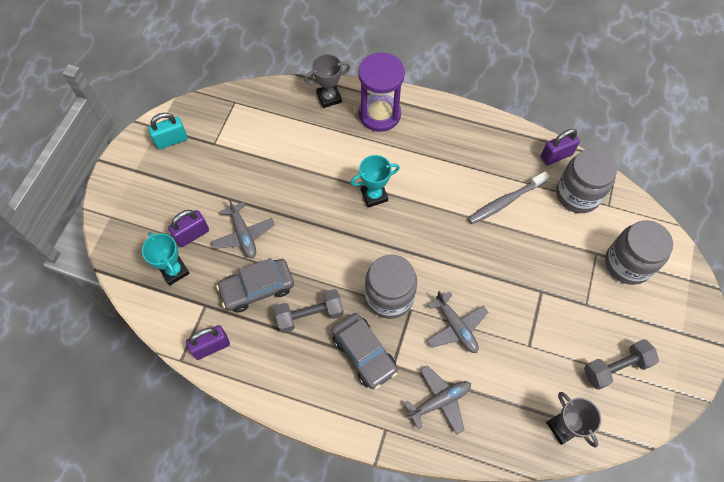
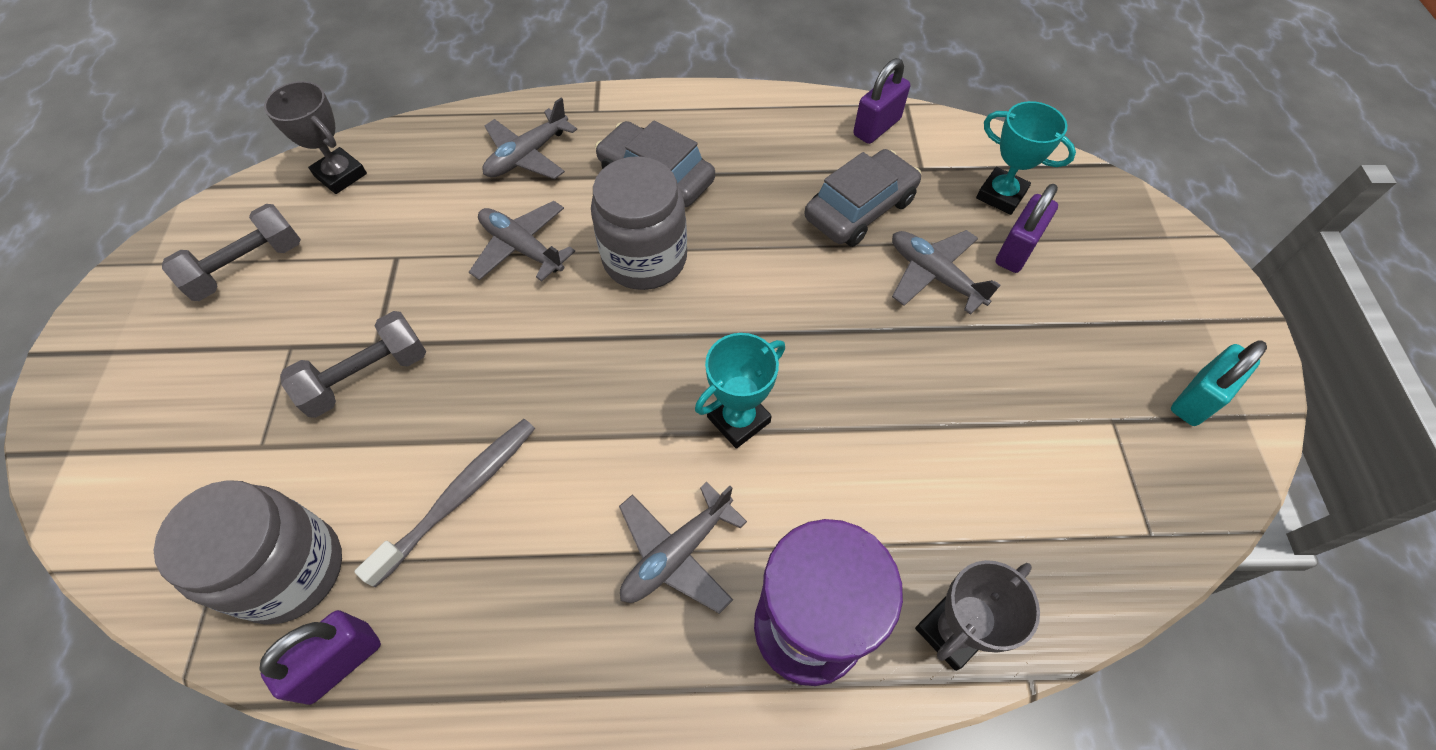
camera: 160 degrees right, 5 degrees down
(310, 315) = (759, 199): grey dumbbell -> grey dumbbell (367, 376)
(420, 152) = (677, 554): none -> grey plane
(627, 263) = (195, 445): grey jar -> none

